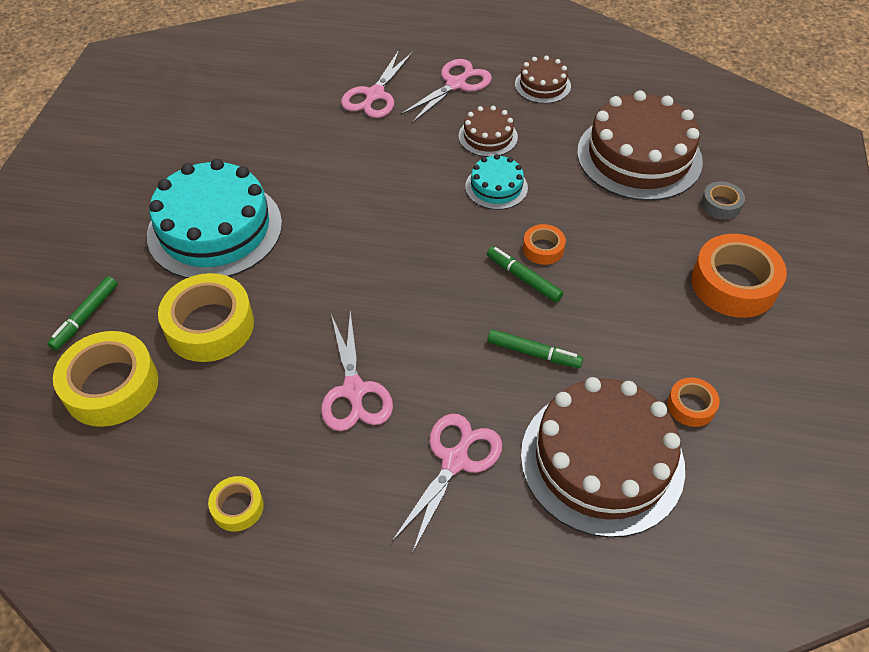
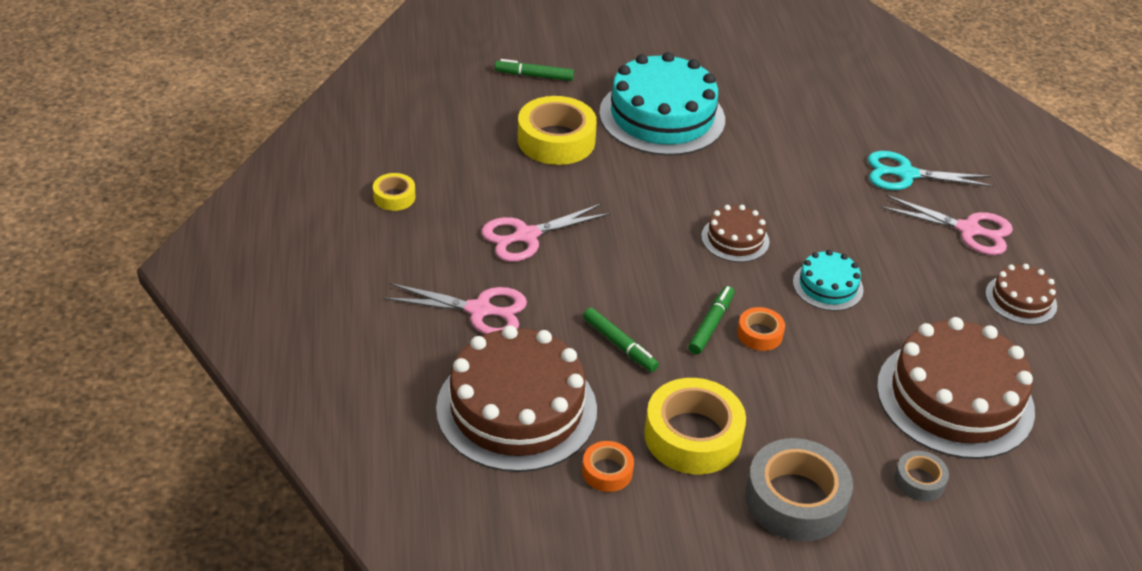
camera: 70 degrees right, 10 degrees down
(111, 386) = (475, 107): yellow tape -> yellow tape (692, 436)
(374, 95) = (906, 174): pink scissors -> turquoise scissors
(488, 136) = (901, 268): brown cake -> brown cake (735, 239)
(533, 353) = (619, 345): green marker -> green marker turned 45 degrees counterclockwise
(733, 284) = (795, 499): orange tape -> grey tape

